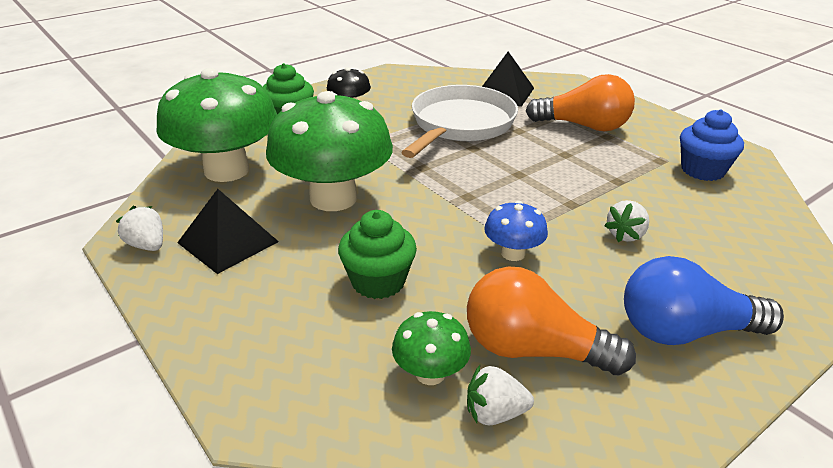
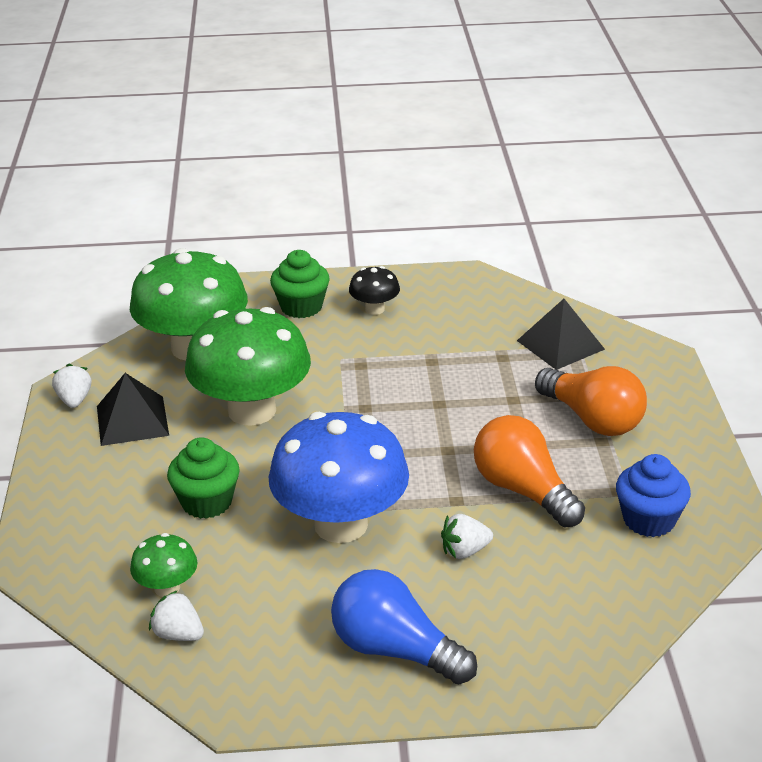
camera: 35 degrees right, 0 degrees up
(460, 125) = (459, 371): white pan -> none
(513, 253) = (341, 524): blue mushroom -> blue mushroom, size x2.18
(533, 350) = (258, 607): orange light bulb -> orange light bulb (523, 490)

